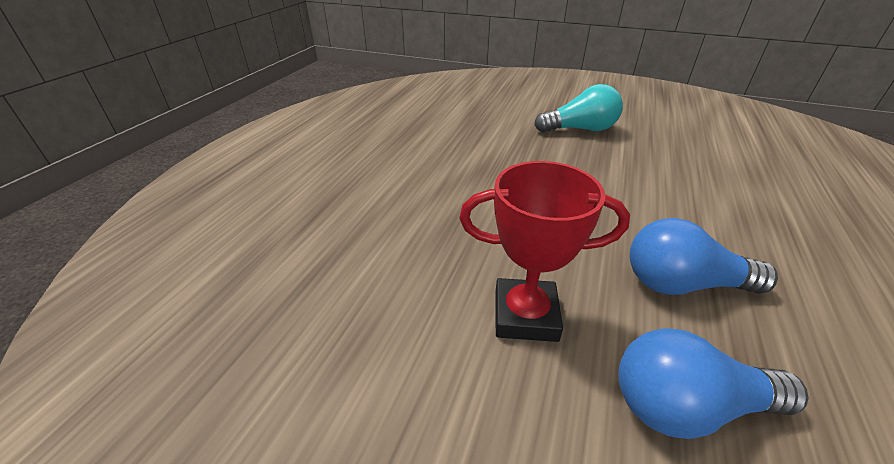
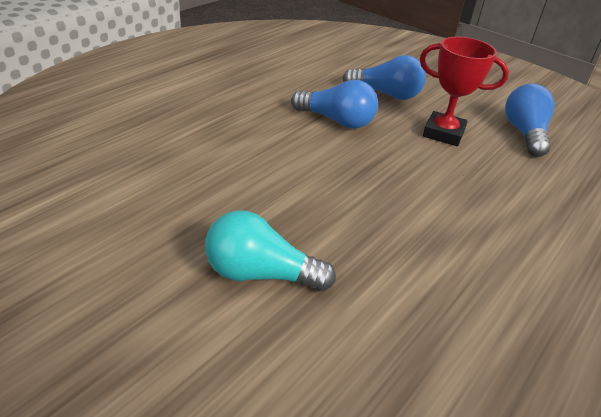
camera: 165 degrees left, 0 degrees up
(385, 374) = (524, 133): none -> blue light bulb

